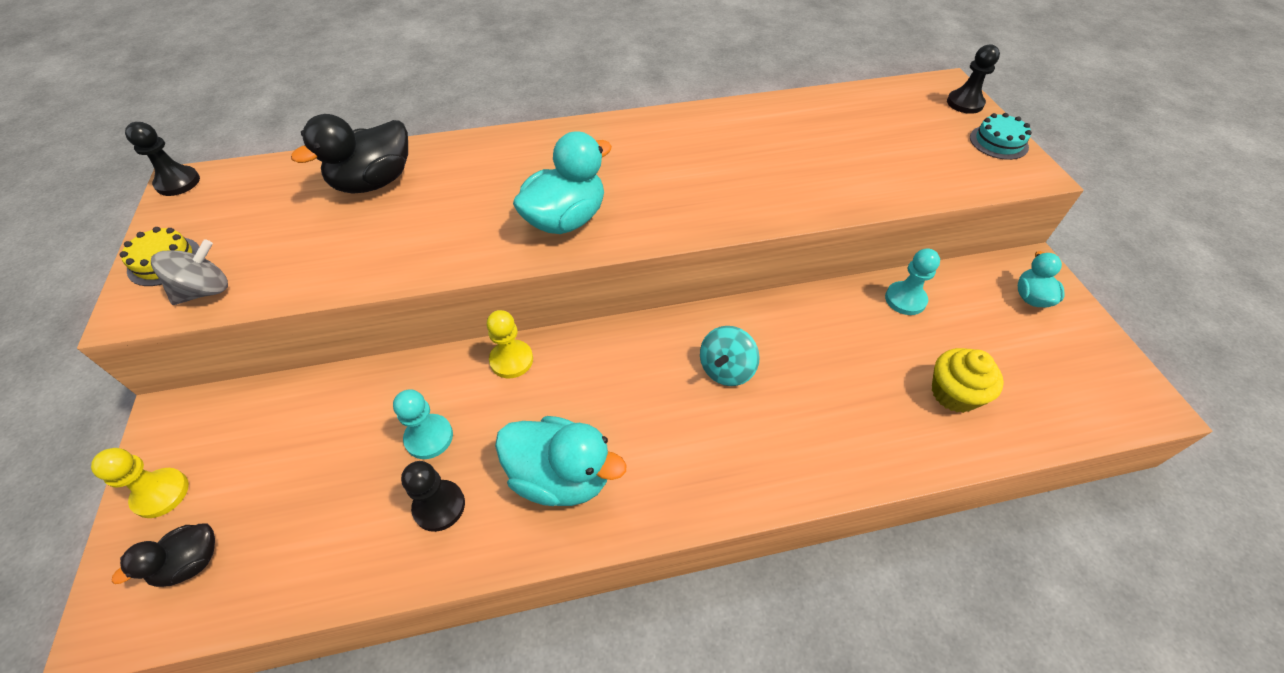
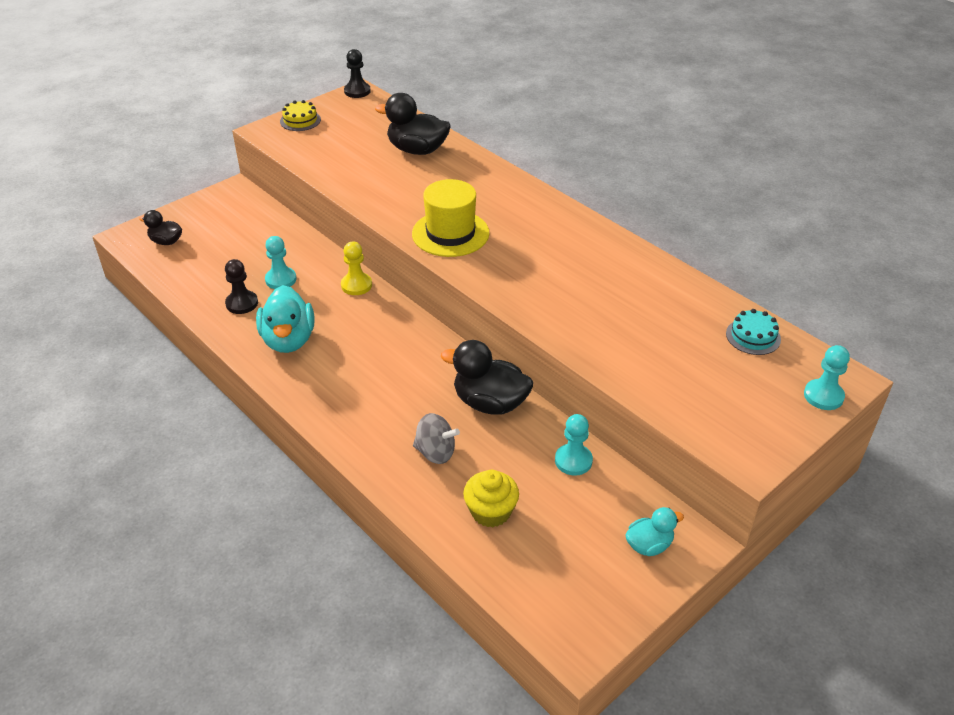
camera: 60 degrees right, 10 degrees down
(161, 494) = (193, 212): yellow pawn -> none
(205, 291) = (291, 143): grey spinning top -> grey spinning top (435, 452)
(565, 220) = (450, 233): turquoise duck -> yellow hat
(726, 369) = (421, 382): turquoise spinning top -> none
(793, 325) = (490, 403): none -> black duck
(964, 103) = (823, 396): black pawn -> turquoise pawn
(998, 142) = (778, 430): turquoise cake -> turquoise cake (753, 336)

